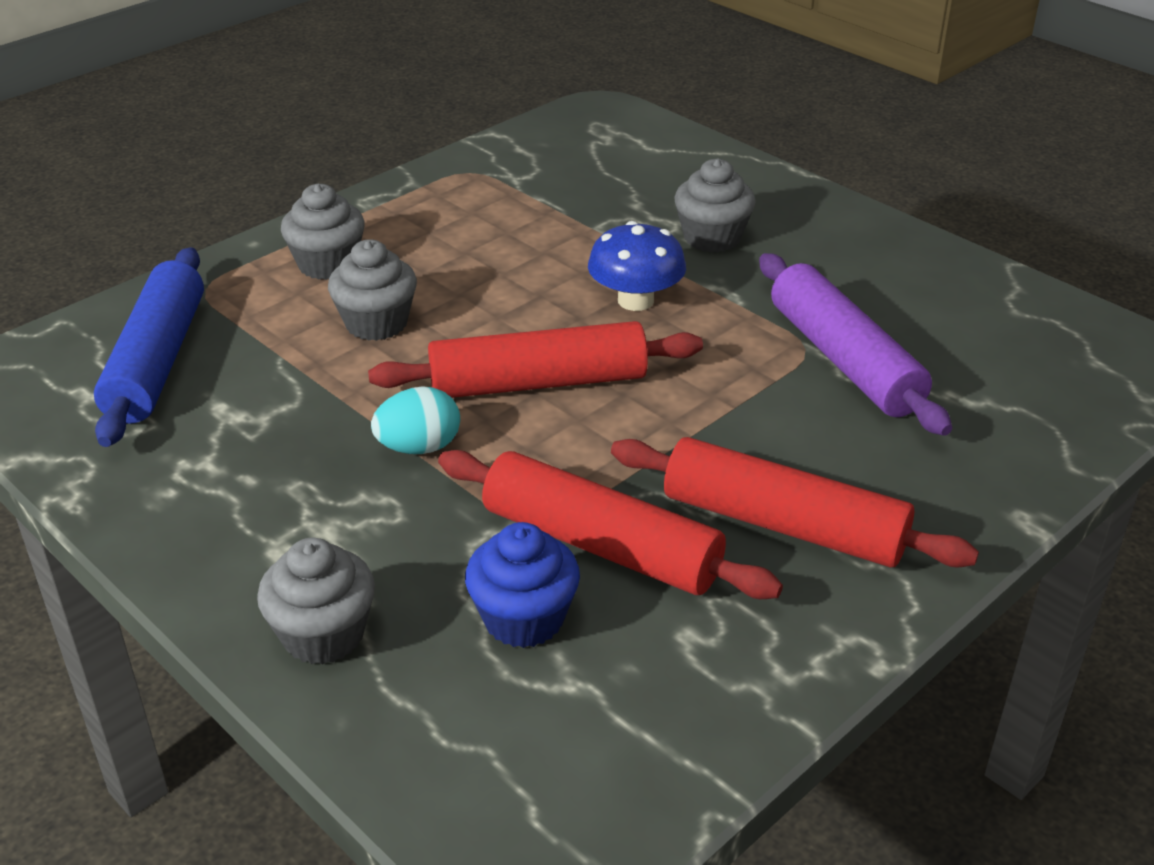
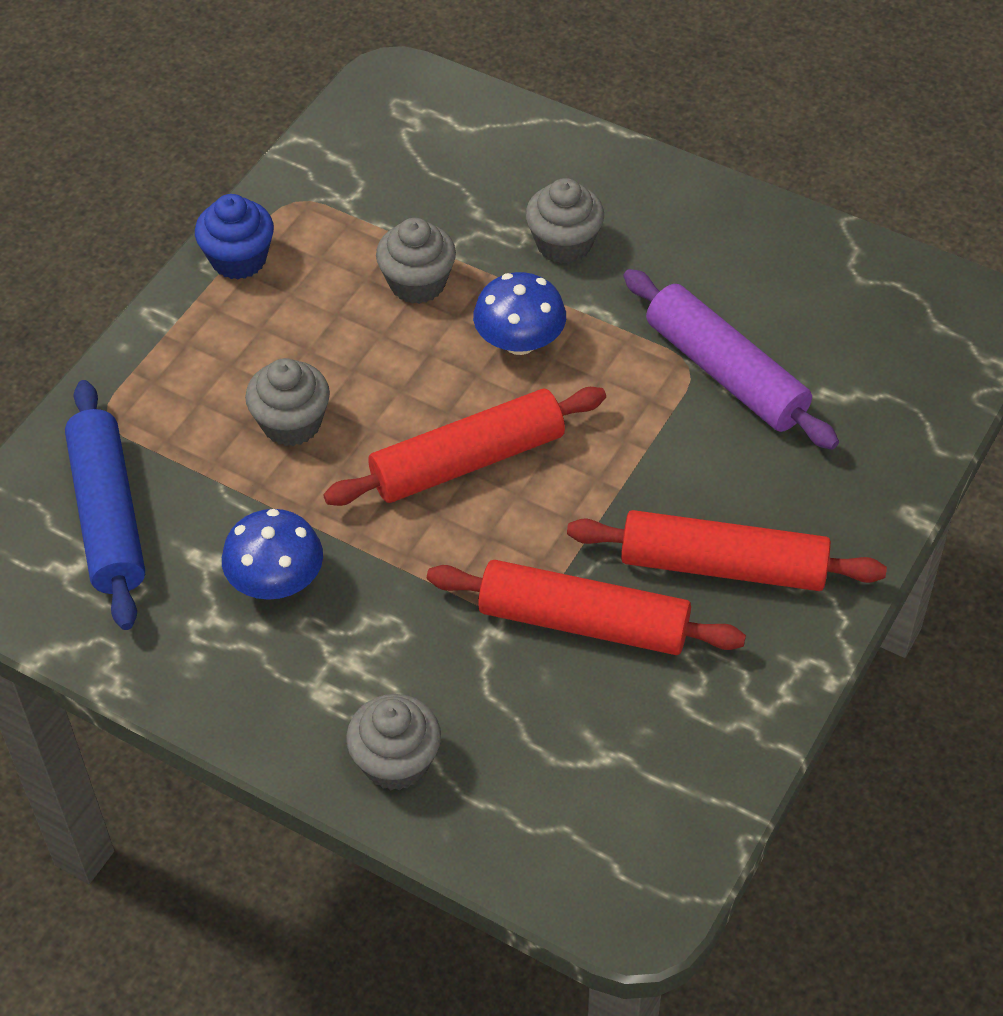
camera: 15 degrees left, 15 degrees up
(288, 444) = (276, 581): none -> blue mushroom
(327, 264) = (210, 359): grey cupcake -> grey cupcake (417, 283)
(419, 447) = (392, 558): turquoise egg -> none
(523, 618) = (548, 707): blue cupcake -> blue cupcake (239, 259)

